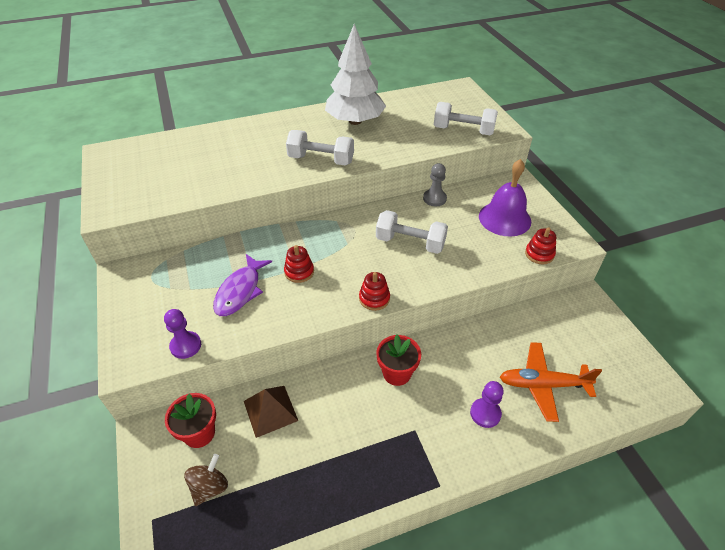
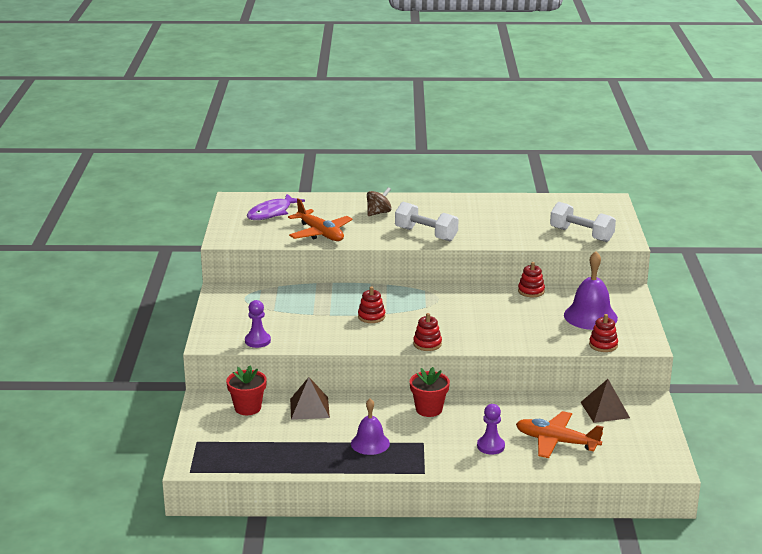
camera: 20 degrees right, 20 degrees down
(210, 487) = (244, 435): brown spinning top -> brown spinning top (378, 213)
(212, 181) = (320, 233): none -> orange plane
(240, 291) = (315, 319): purple fish -> purple fish (272, 213)
(355, 121) = (477, 211): white tree -> none
(359, 452) = (370, 443): none -> purple bell
(410, 243) = (484, 316): white dumbbell -> none
(434, 198) = (531, 291): grey pawn -> red stacking toy
(558, 322) = (605, 410): none -> brown pyramid

